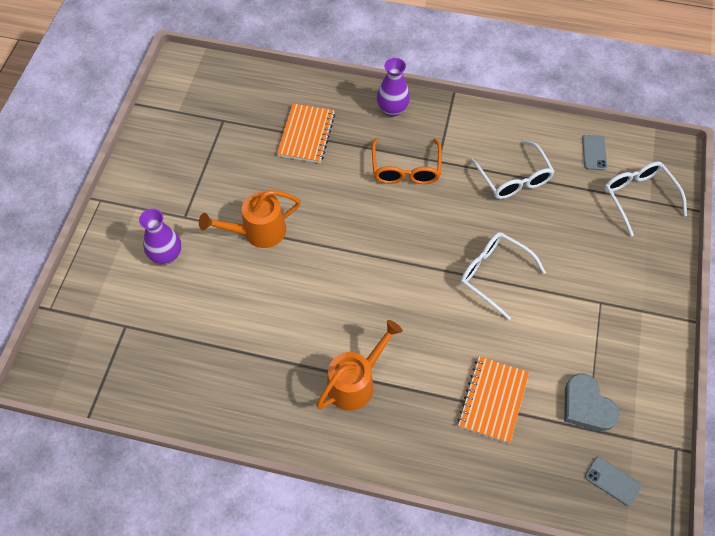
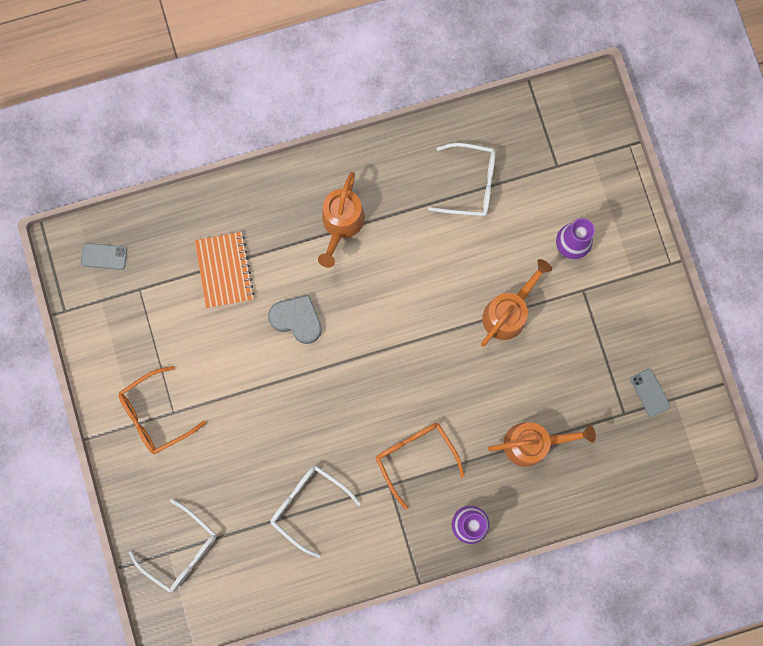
camera: 150 degrees right, 20 degrees up
(306, 135) = (533, 443): orange notebook -> orange watering can
(494, 275) = (277, 388): white glasses -> white glasses (469, 184)
(586, 406) = (147, 308): grey heart -> grey heart (297, 319)
(594, 152) = (244, 583): grey phone -> grey phone (650, 392)
(617, 308) = (156, 414): none -> orange glasses

